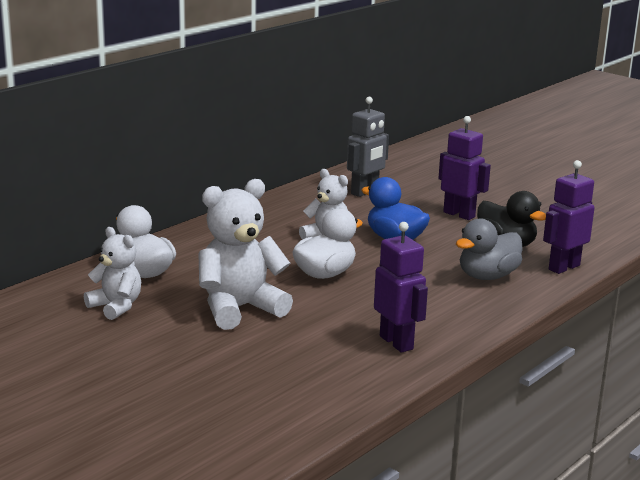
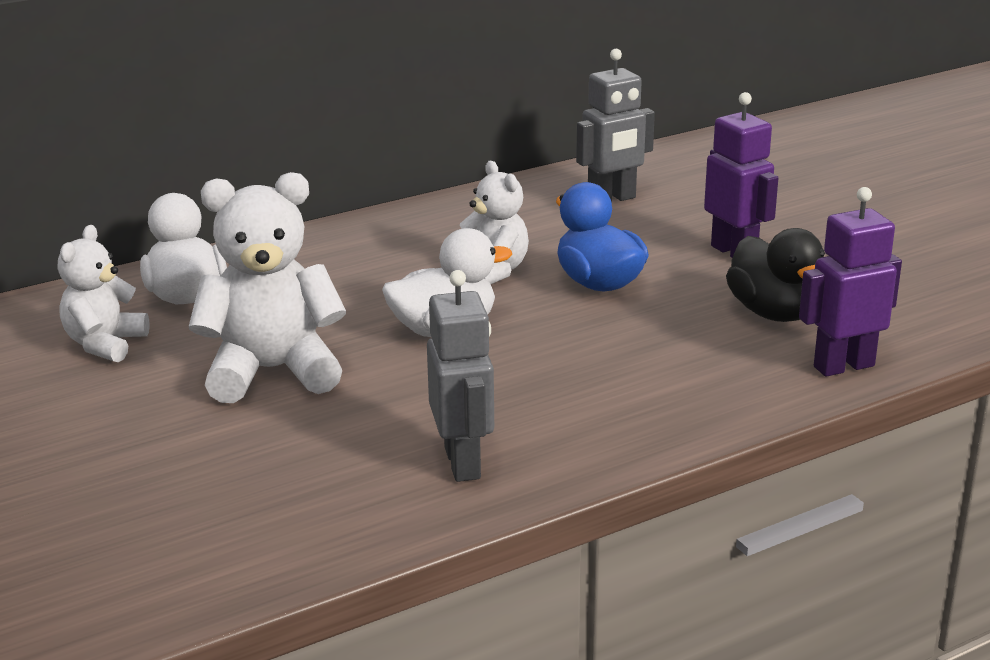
camera: 20 degrees right, 5 degrees up
(116, 307) = (105, 344): white teddy bear -> white teddy bear turned 135 degrees counterclockwise
(397, 342) = (463, 463): purple robot -> grey robot
(487, 276) = (700, 366): grey duck -> none

